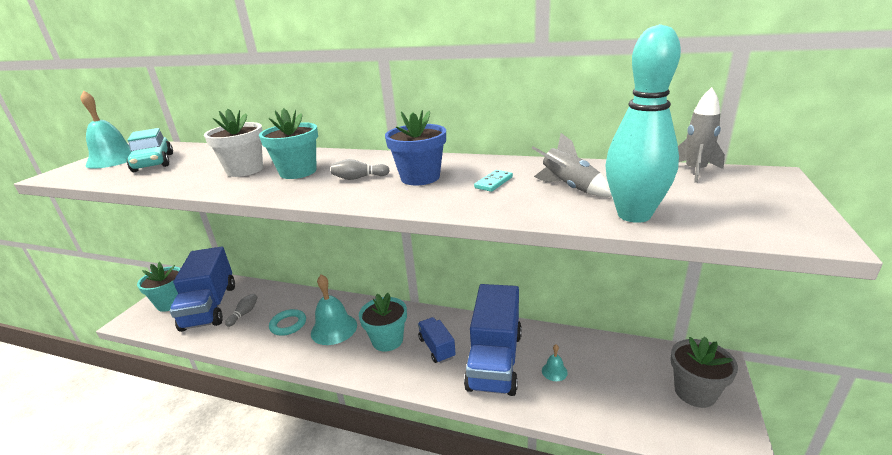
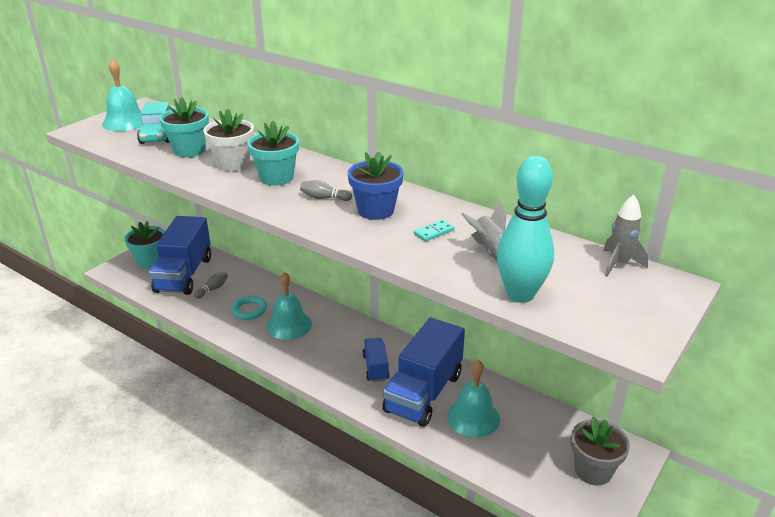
camera: 15 degrees right, 5 degrees up
(387, 340) = (333, 349): turquoise flower pot -> turquoise flower pot (189, 150)
(554, 371) = (473, 417): turquoise bell -> turquoise bell, size x2.15

